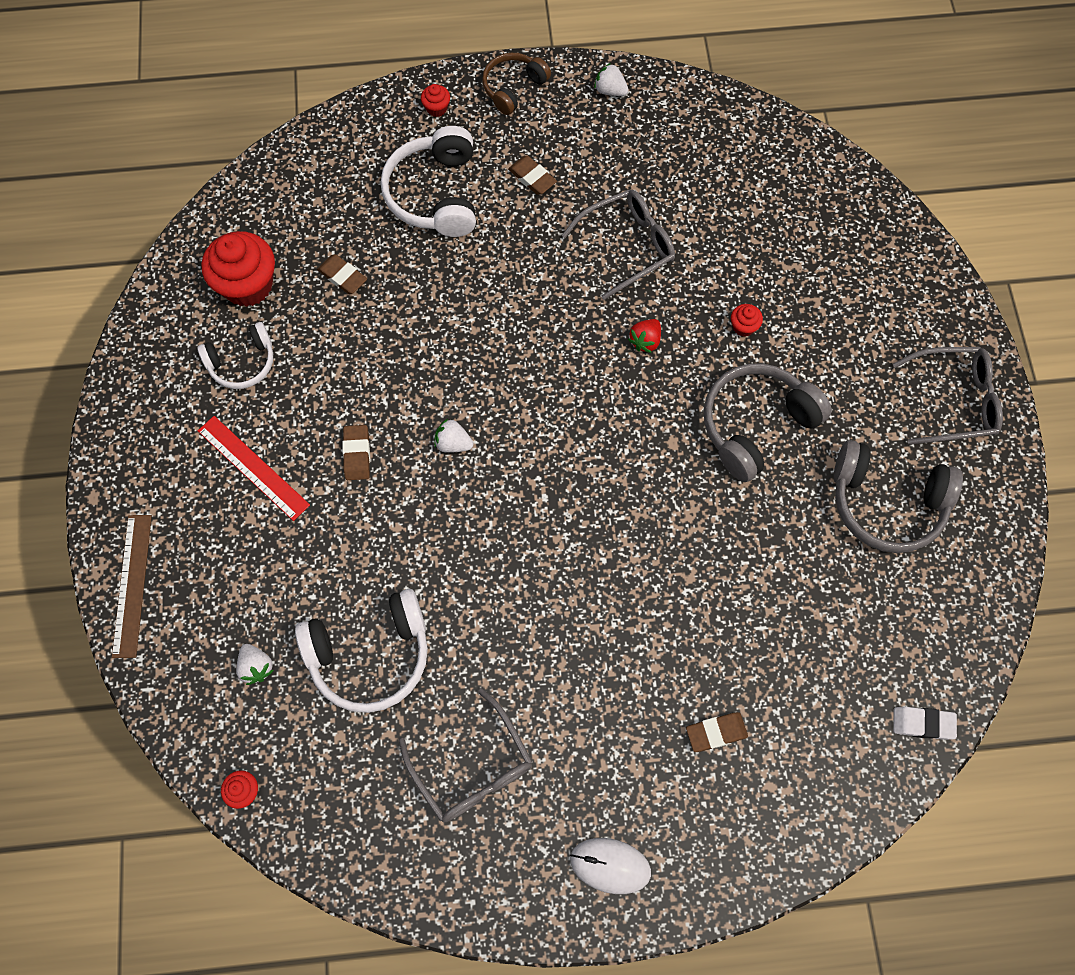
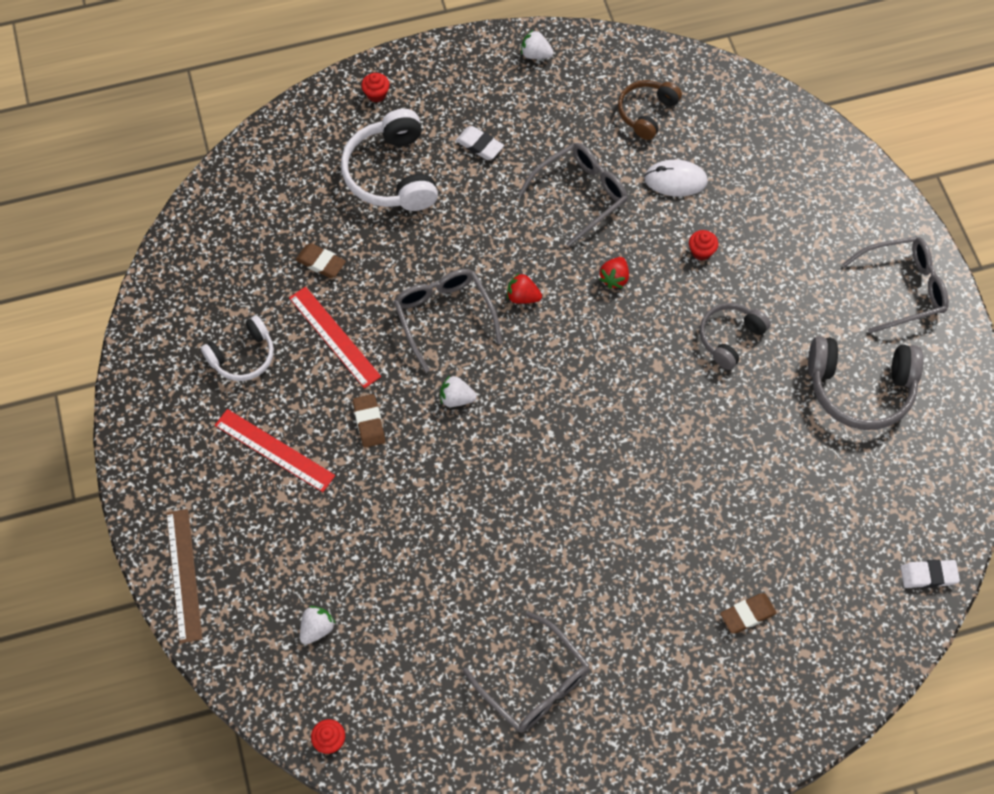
camera: 10 degrees left, 5 degrees down
(248, 285) = (232, 284): red cupcake -> none
(256, 667) = (317, 628): white strawberry -> white strawberry turned 105 degrees counterclockwise
(340, 357) = (334, 336): none -> red ruler
(370, 655) = (420, 600): white headphones -> none
(458, 354) = (444, 316): none -> grey glasses
(513, 88) = (444, 65): brown headphones -> brown headphones (646, 113)
(532, 178) = (479, 145): brown eraser -> white eraser
(544, 345) = (522, 297): none -> red strawberry
(610, 865) = (676, 746): white mouse -> white mouse (675, 180)
(756, 425) = (730, 338): grey headphones -> grey headphones, size x0.62

